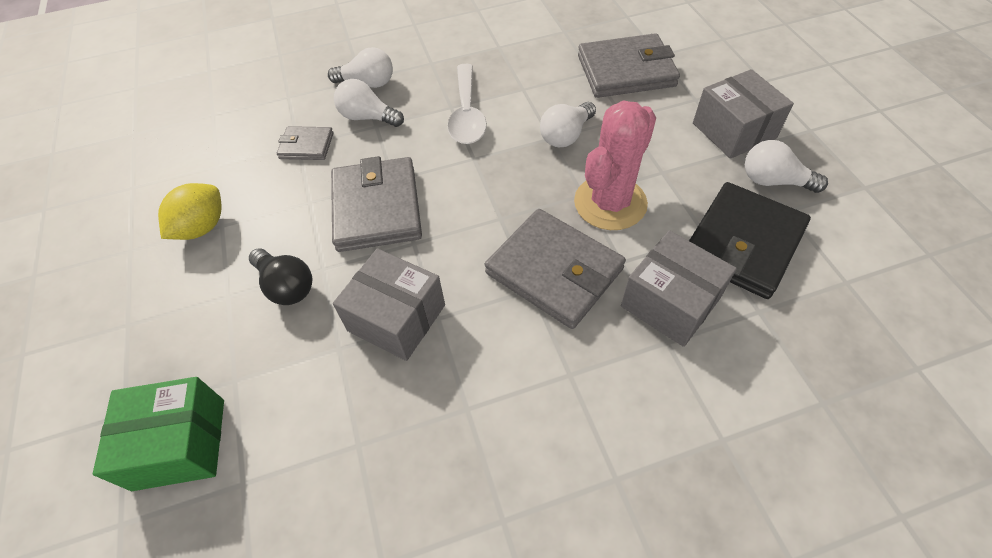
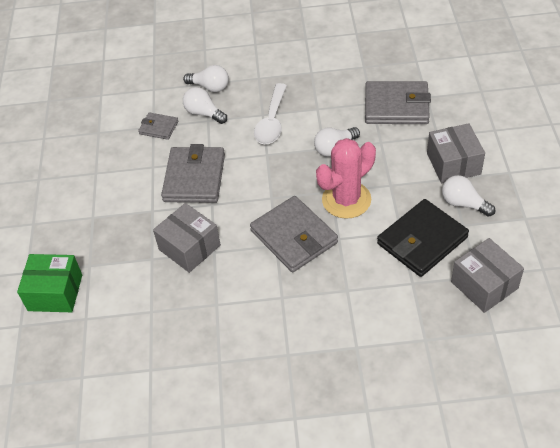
camera: 15 degrees right, 5 degrees down
(202, 227) = (84, 172): yellow lemon -> none
(286, 286) = (128, 217): black light bulb -> none
(670, 302) = (359, 268): grey box -> grey box (484, 285)

